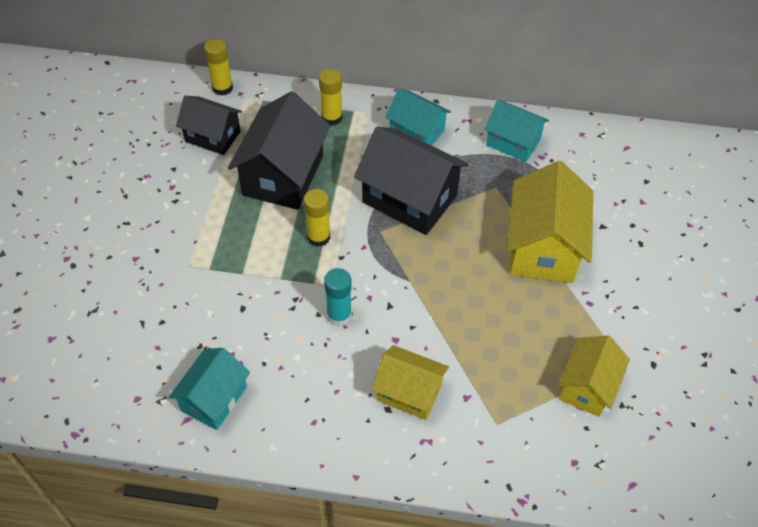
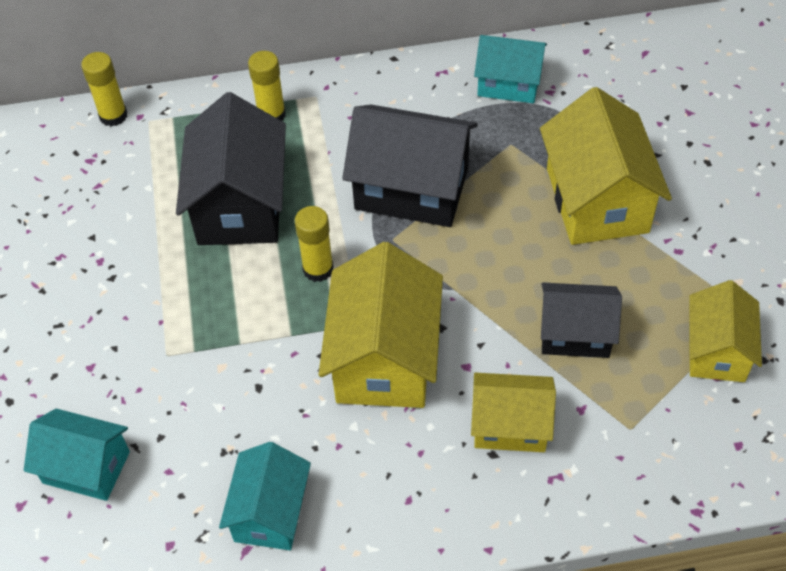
camera: 15 degrees left, 0 degrees up
(212, 136) = (127, 181): black house -> black house (575, 334)
(339, 315) = (384, 358): turquoise glue stick -> yellow house
(416, 132) = (386, 104): turquoise house -> turquoise house (86, 467)

